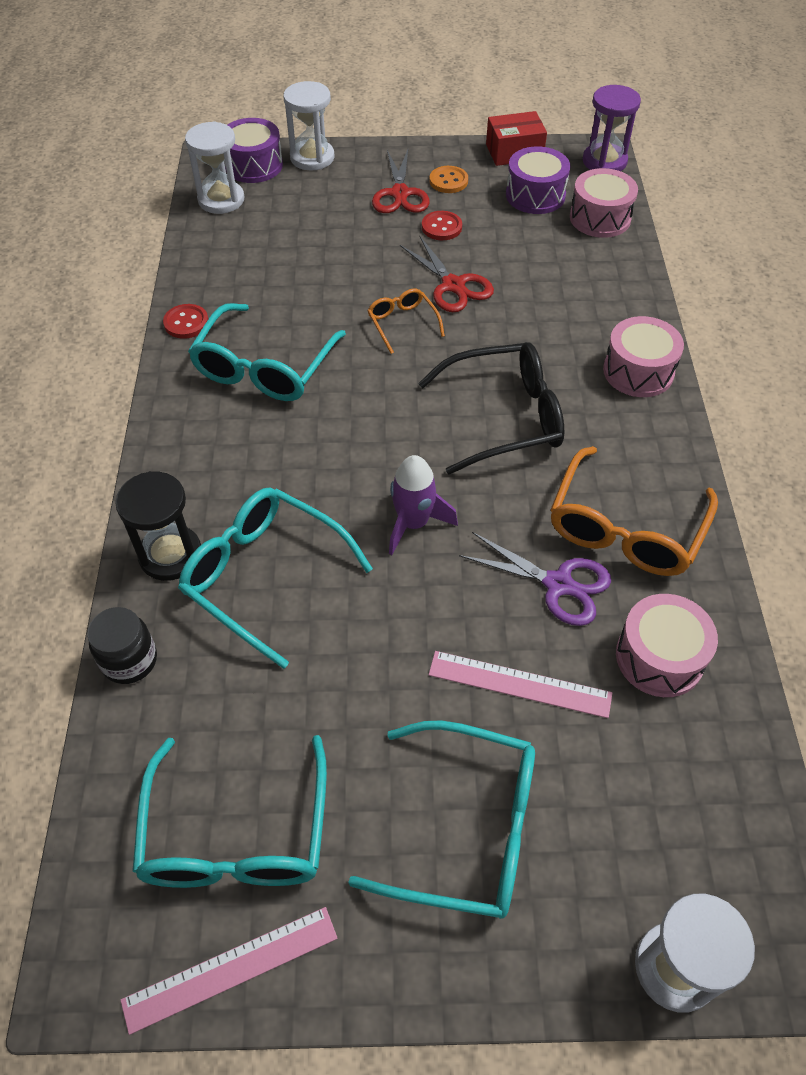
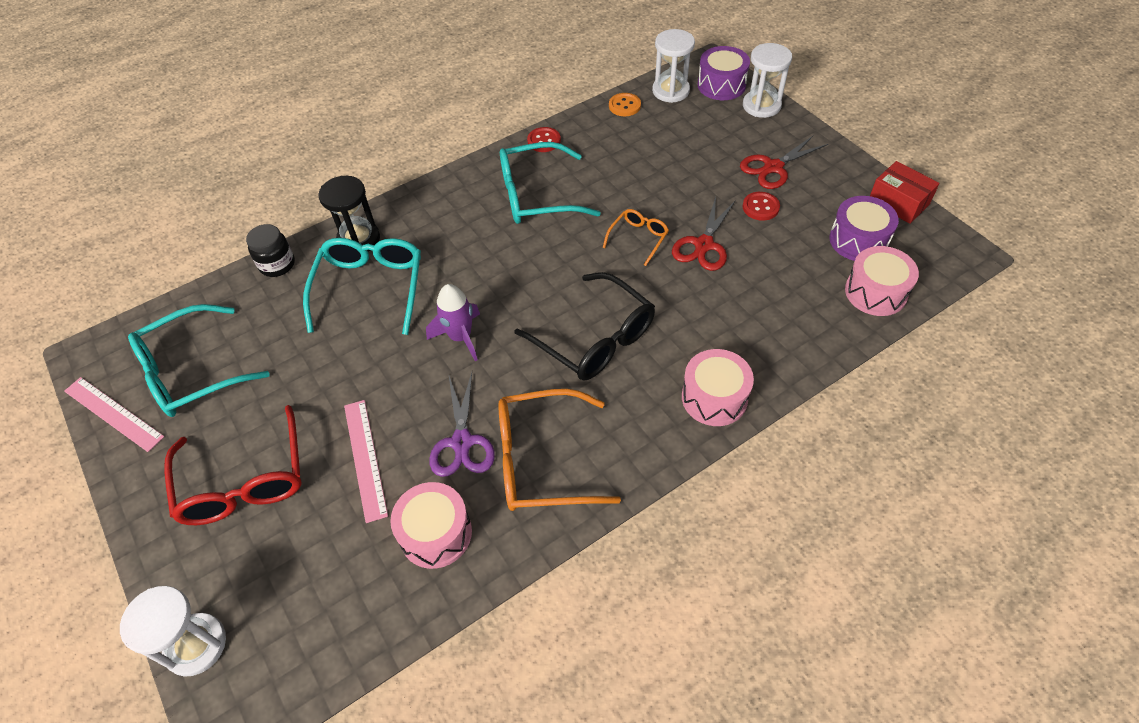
camera: 60 degrees right, 0 degrees up
(448, 181) = (817, 184): orange button -> orange button (624, 106)
(467, 828) = (244, 481): turquoise glasses -> red glasses
(604, 161) = (954, 262): purple hourglass -> none

